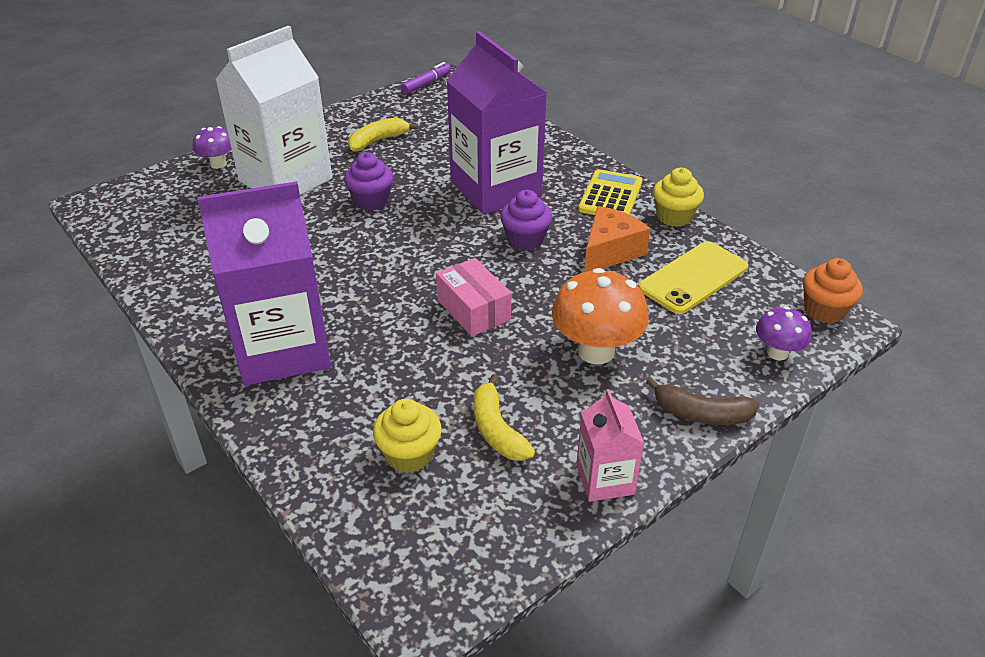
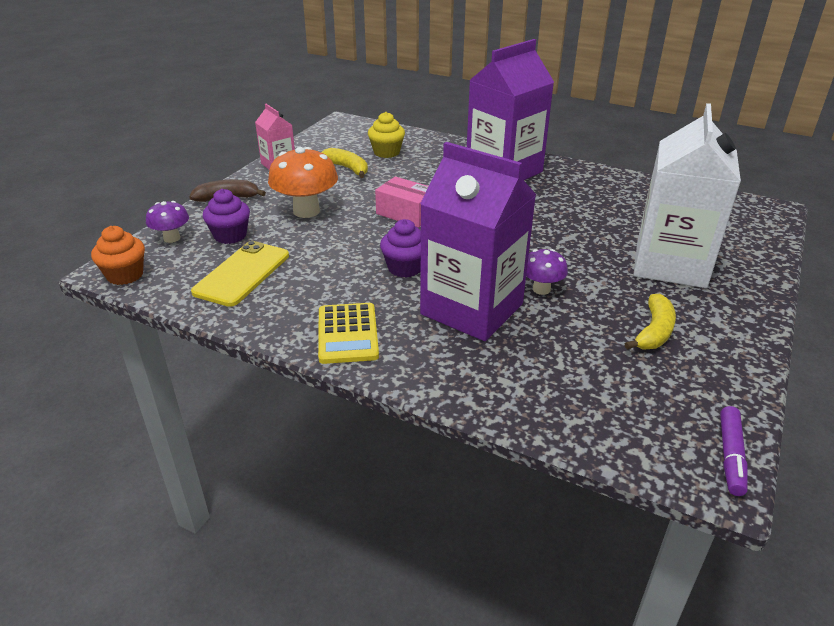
camera: 155 degrees right, 5 degrees down
(218, 164) = (751, 262): purple mushroom -> purple mushroom (541, 289)
(371, 201) = (571, 266): purple cupcake -> purple cupcake (230, 235)
(610, 251) = (324, 277): orange cheese -> none
(674, 217) = (271, 327): yellow cupcake -> none

